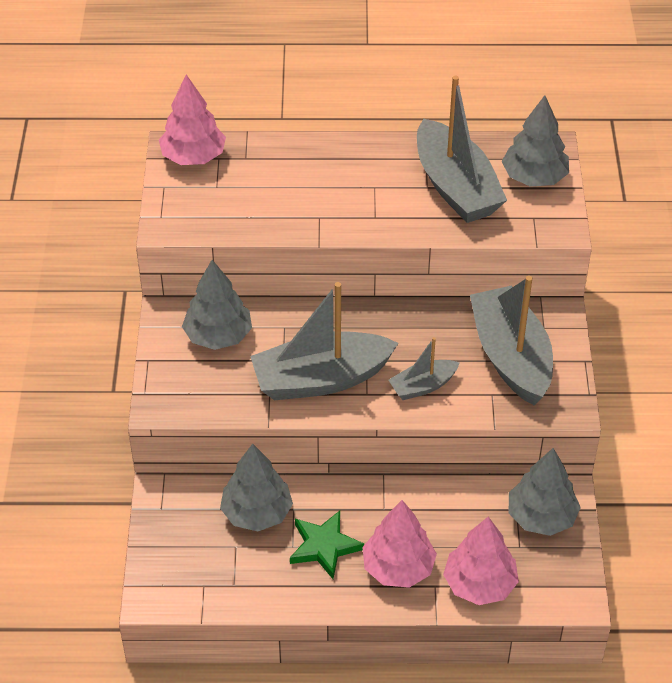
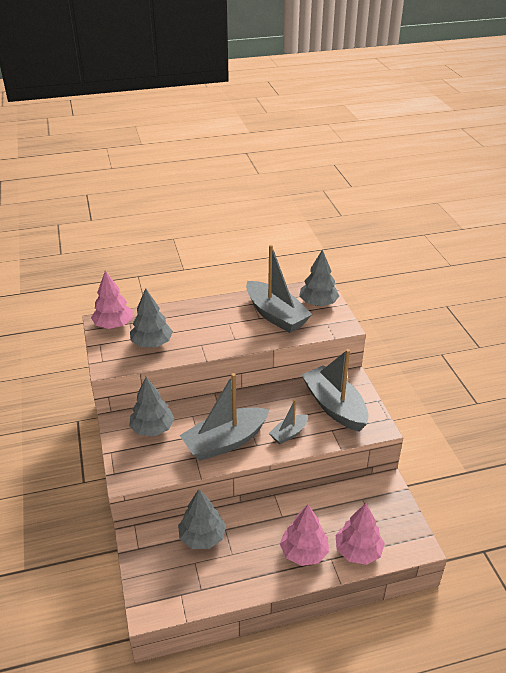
camera: 15 degrees left, 10 degrees down
(324, 546) = (252, 549): green star -> none
(541, 517) = (379, 500): grey tree -> grey tree (152, 343)

